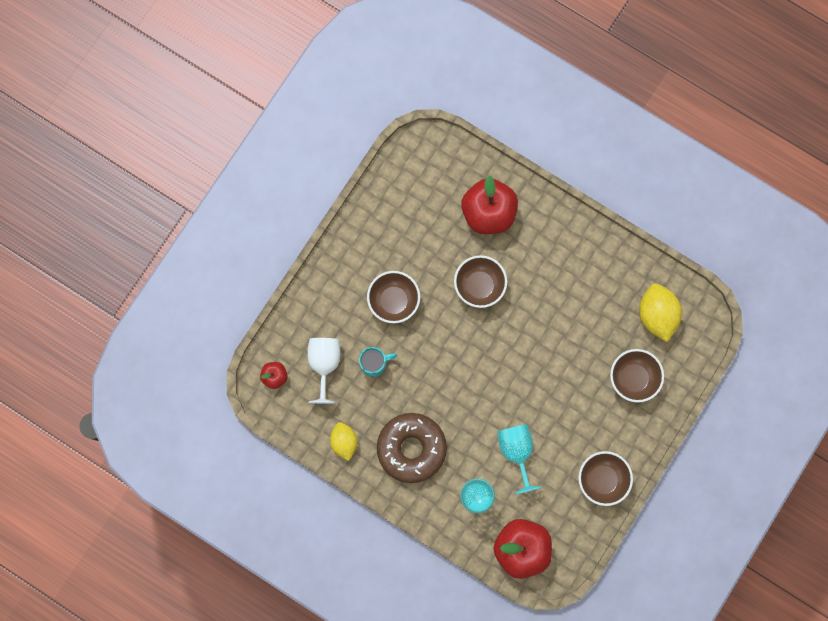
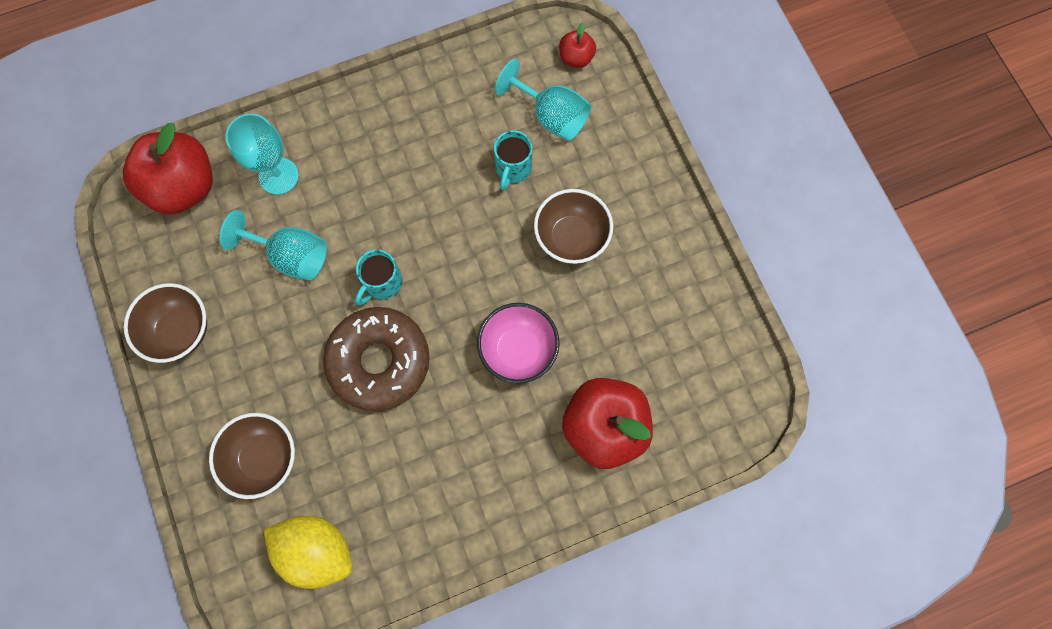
camera: 125 degrees right, 5 degrees down
(324, 364) = (551, 116): white goblet -> turquoise goblet
(344, 442) = (449, 82): yellow lemon -> none
(411, 448) = (386, 145): brown donut -> brown donut (379, 361)
(479, 285) = (518, 350): brown bowl -> pink bowl
(495, 387) = (382, 283): none -> turquoise mug

